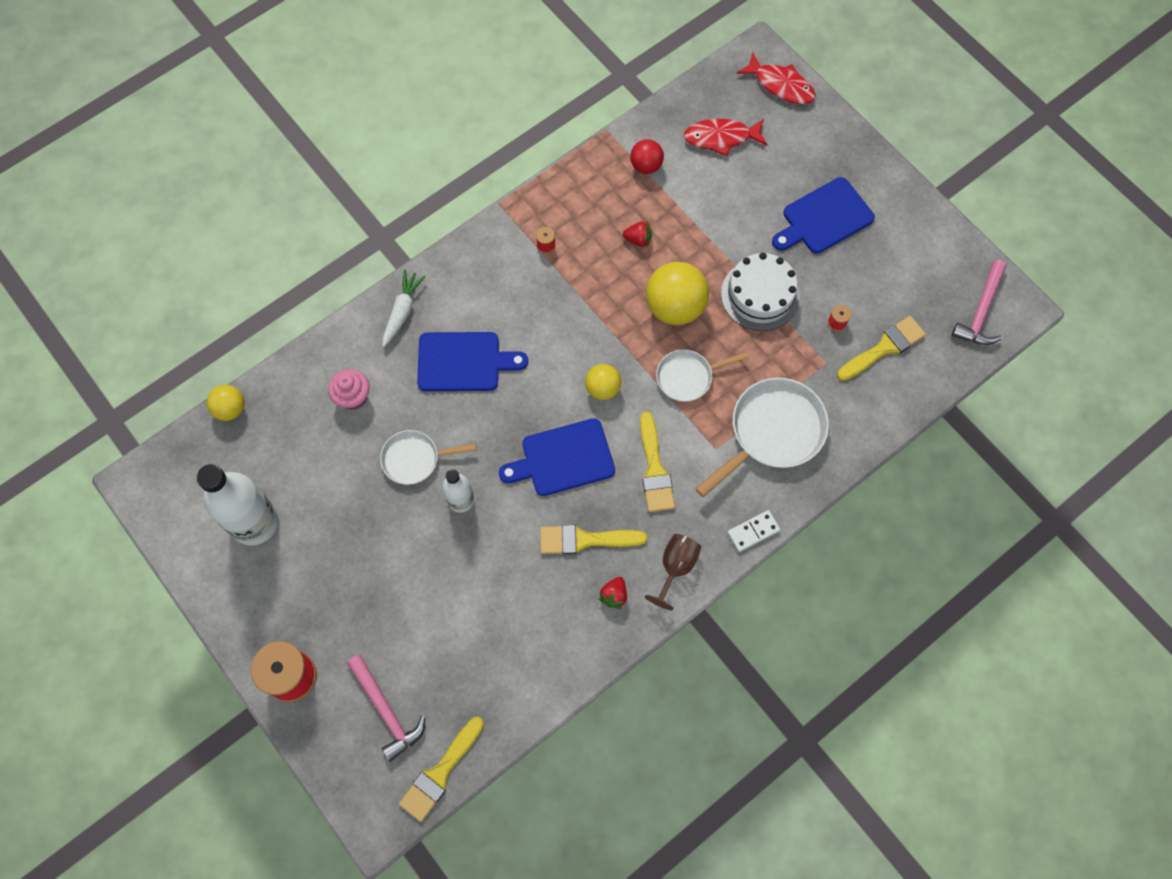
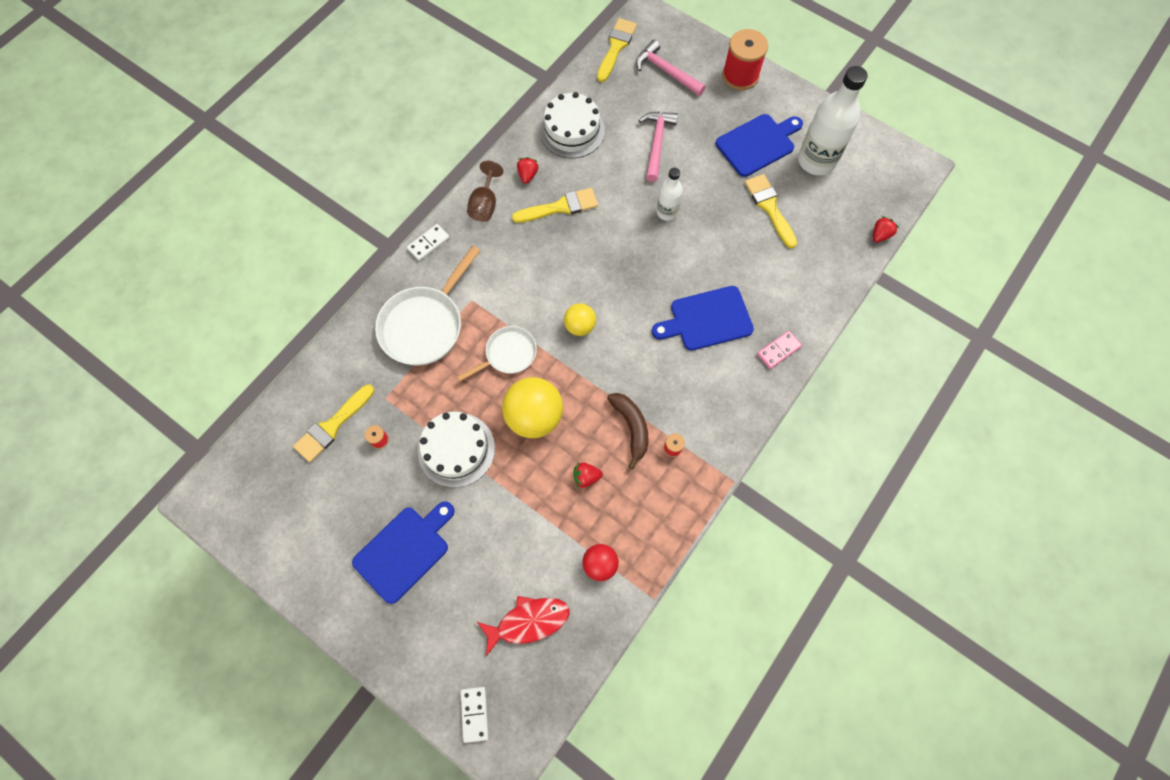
camera: 165 degrees right, 0 degrees up
(230, 409) = (880, 235): yellow ball -> red strawberry
(353, 397) = (786, 268): pink cupcake -> none
(402, 311) = (778, 350): white carrot -> pink domino
(415, 459) = (715, 233): white pan -> none
(541, 648) = (572, 130): none -> white cake
(563, 459) = (596, 261): blue cutting board -> blue cutting board (757, 144)
(580, 273) = (631, 427): none -> brown banana
(654, 469) = (519, 271): yellow brush -> yellow brush (769, 207)
(781, 85) = (475, 714): red fish -> white domino
(981, 311) = (239, 487): pink hammer -> pink hammer (656, 143)

